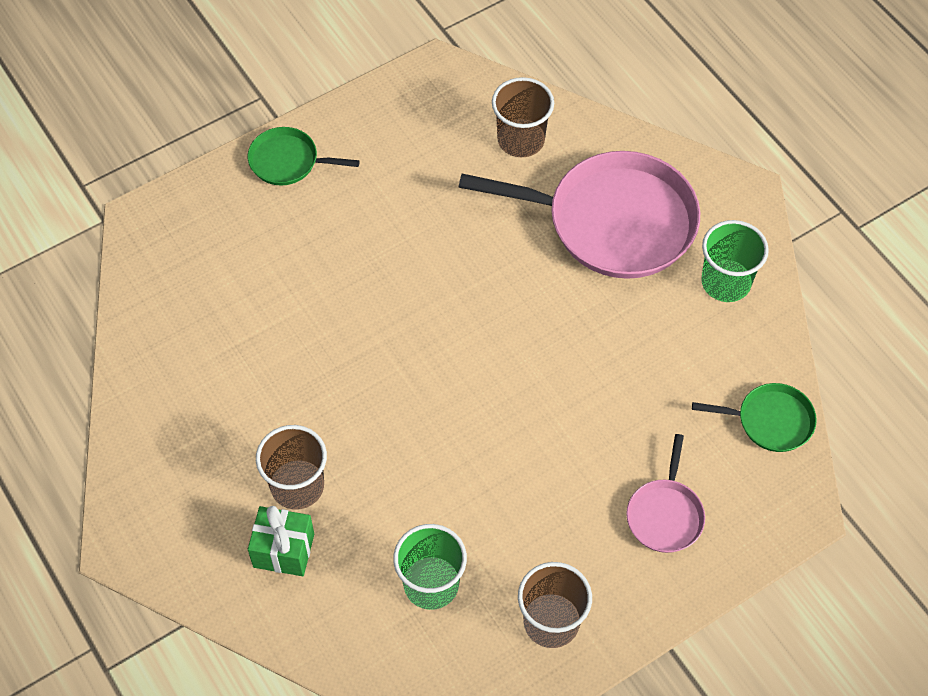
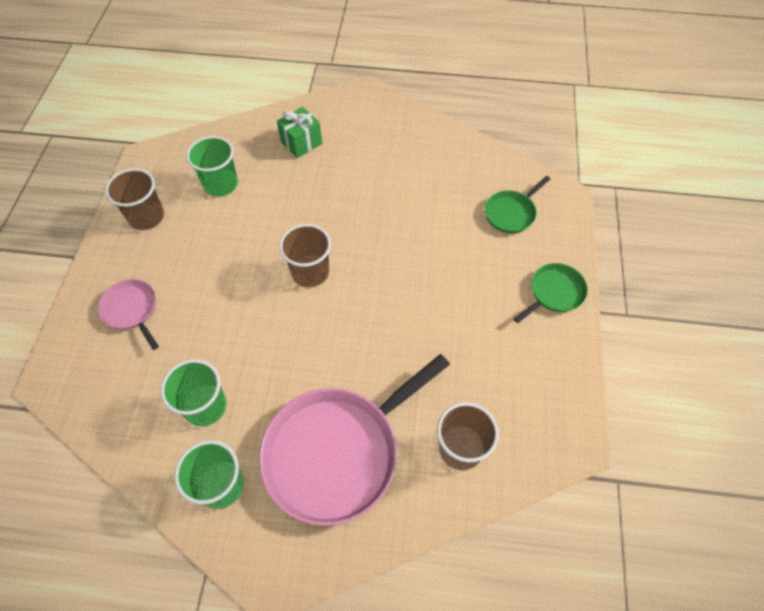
camera: 130 degrees right, 0 degrees up
(297, 486) = (328, 167): brown cup -> brown cup (310, 272)
(681, 354) = (205, 406): none -> green cup
(770, 421) = (111, 418): green pan -> green pan (511, 213)

